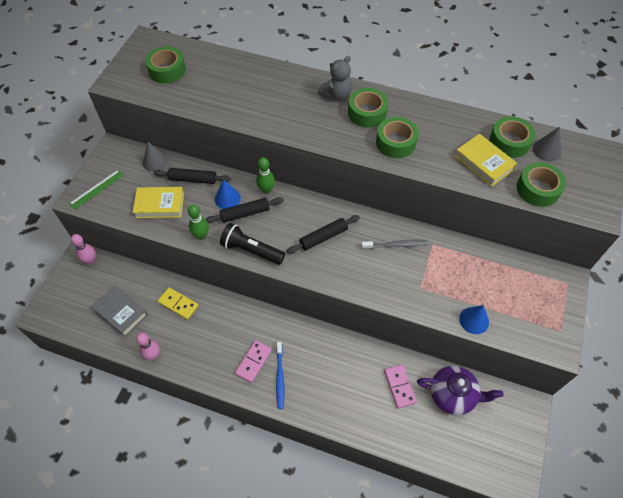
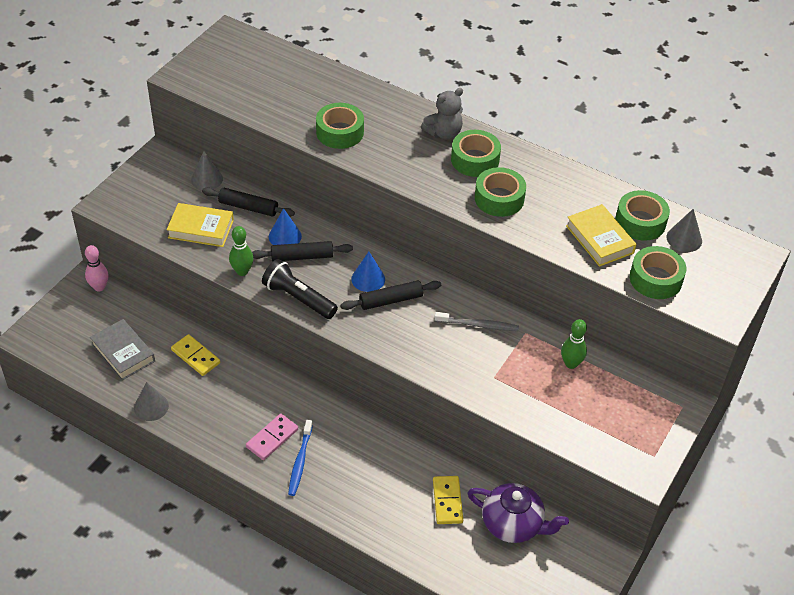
camera: 10 degrees right, 10 degrees down
(97, 189) = (129, 198): green ruler -> none
(153, 355) = (151, 407): pink bowling pin -> grey cone
(167, 70) = (246, 72): green tape -> green tape (340, 132)
(266, 190) = (335, 235): green bowling pin -> green bowling pin (571, 364)
(399, 386) = (447, 501): pink domino -> yellow domino
(474, 320) = (549, 424): blue cone -> blue cone (368, 279)

